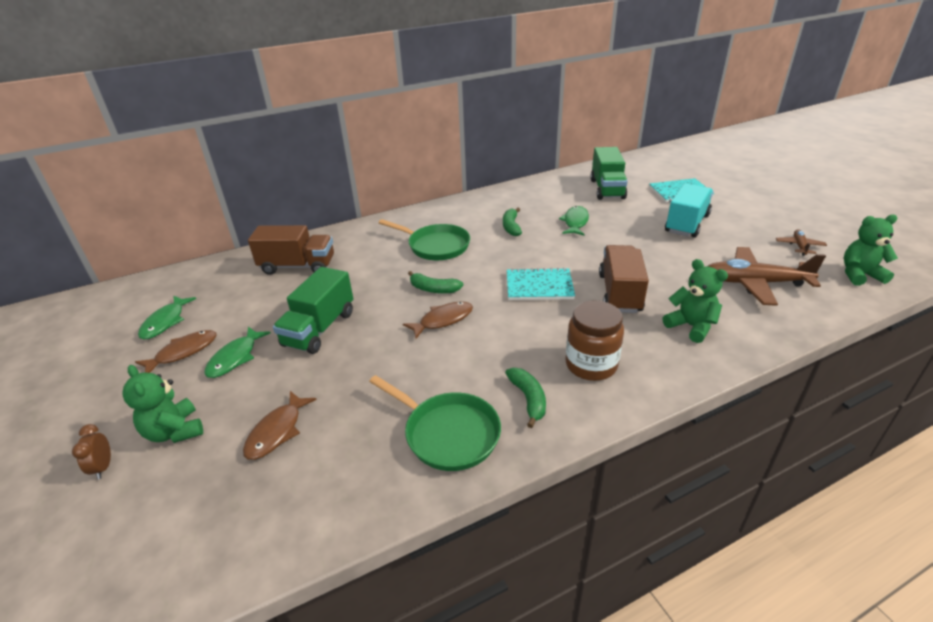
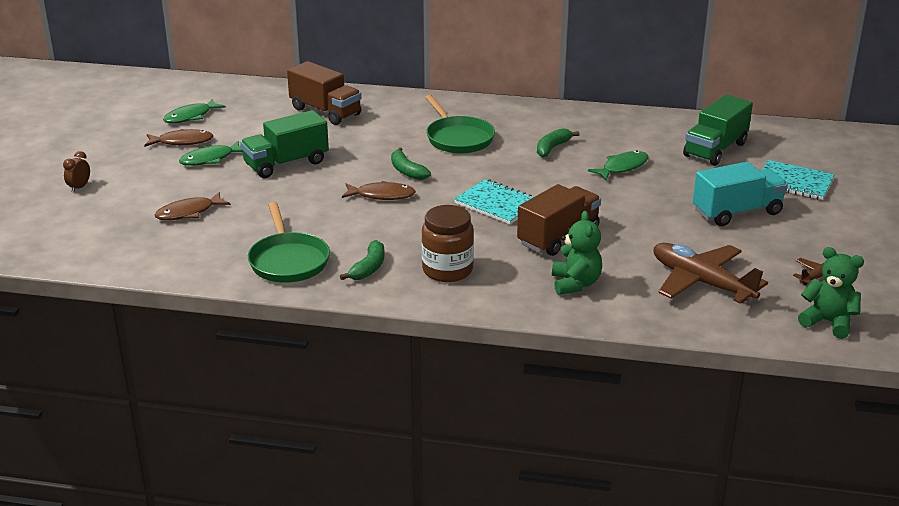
camera: 35 degrees right, 5 degrees down
(175, 431) = (132, 186): green teddy bear -> none

